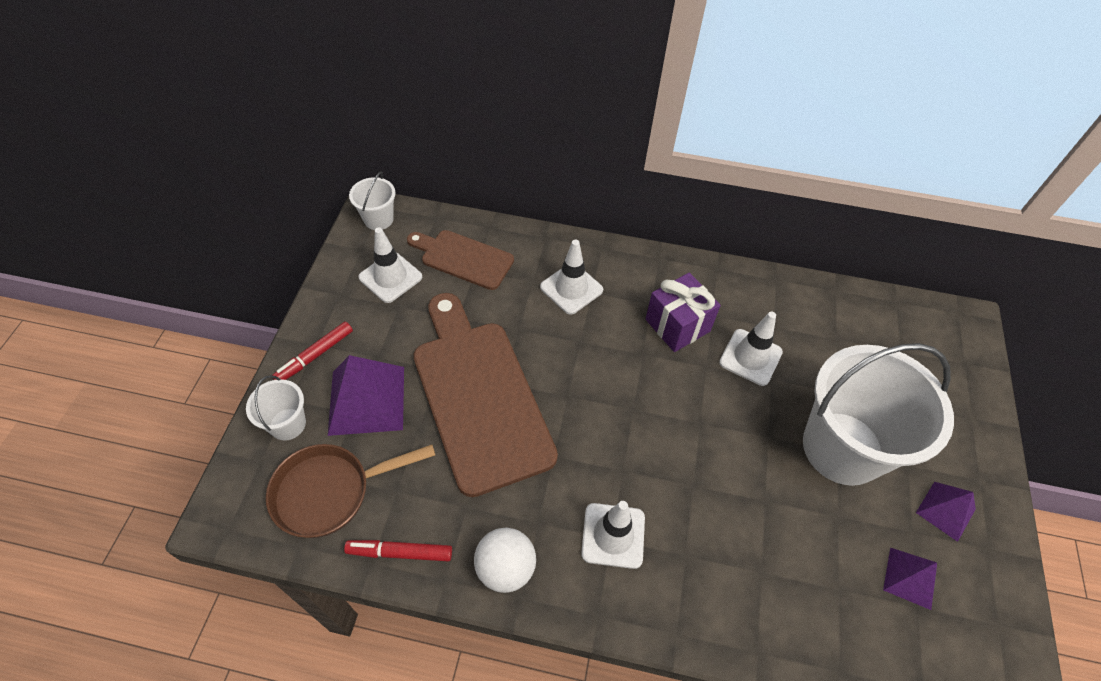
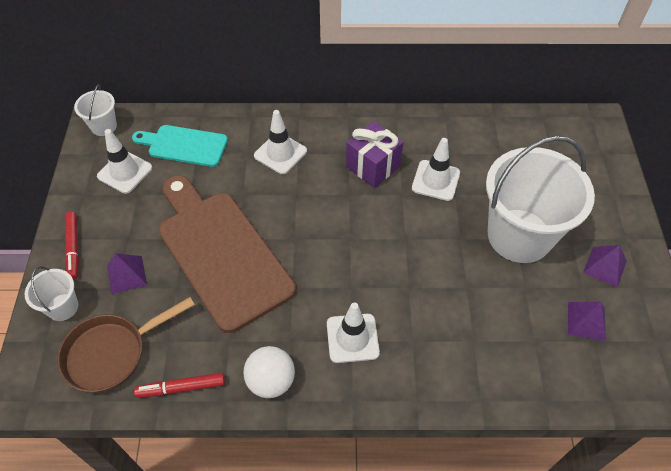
camera: 10 degrees left, 0 degrees up
(315, 356) = (73, 248): red marker -> red marker turned 45 degrees counterclockwise
(367, 400) = (126, 275): purple pyramid -> purple pyramid, size x0.57
(463, 258) = (184, 145): brown cutting board -> turquoise cutting board

